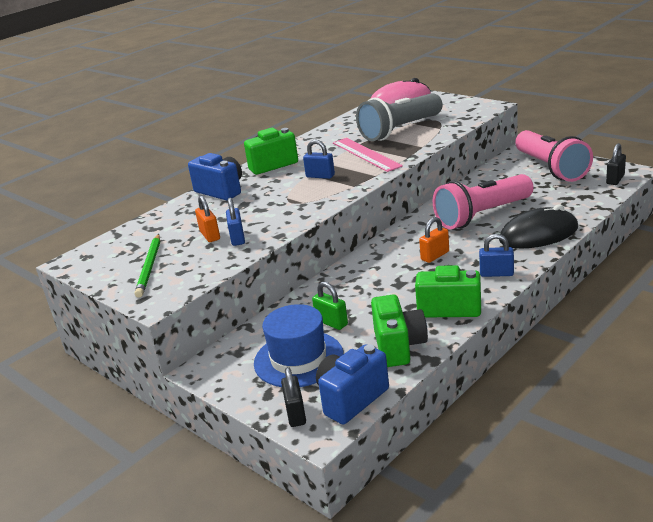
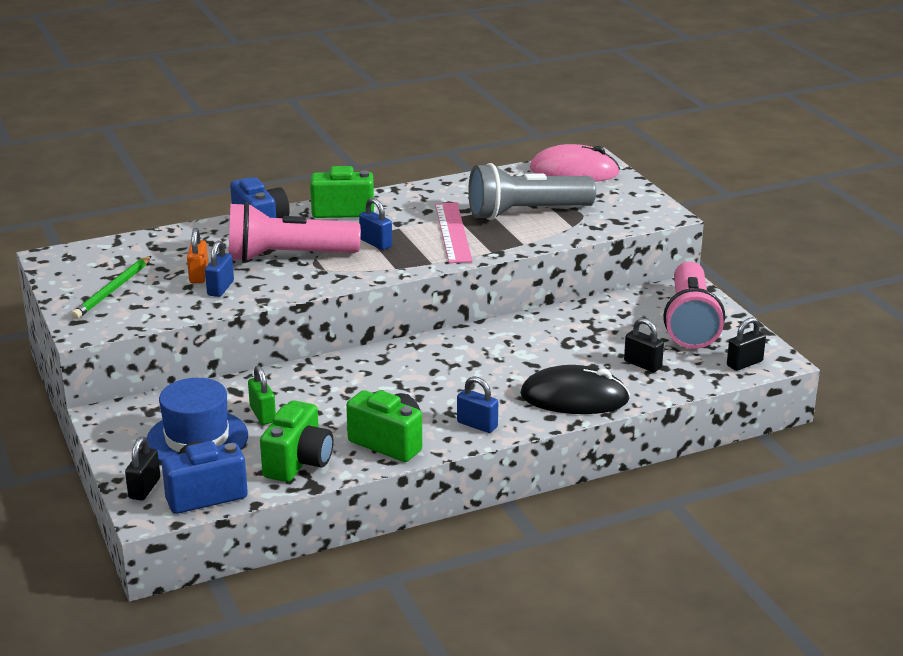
camera: 20 degrees right, 0 degrees up
(435, 256) = (439, 382): orange padlock -> none
(482, 215) = (542, 353): pink flashlight -> pink flashlight (287, 257)
(555, 200) = (642, 364): none -> black padlock

